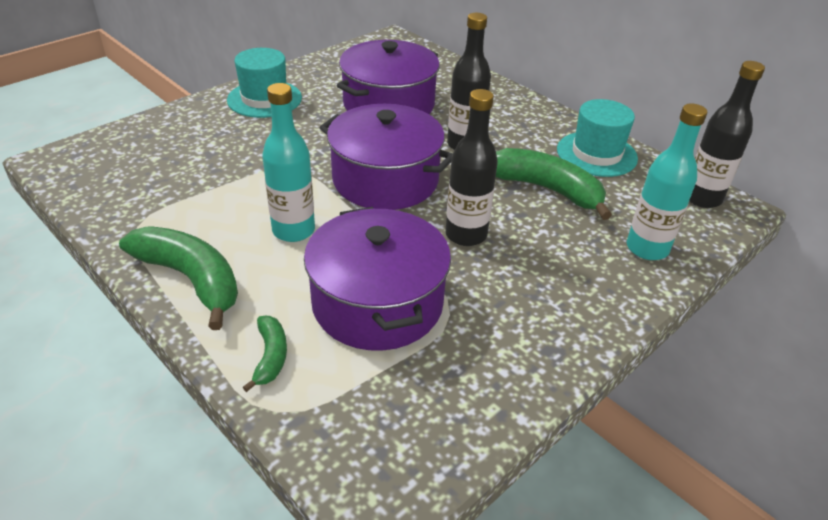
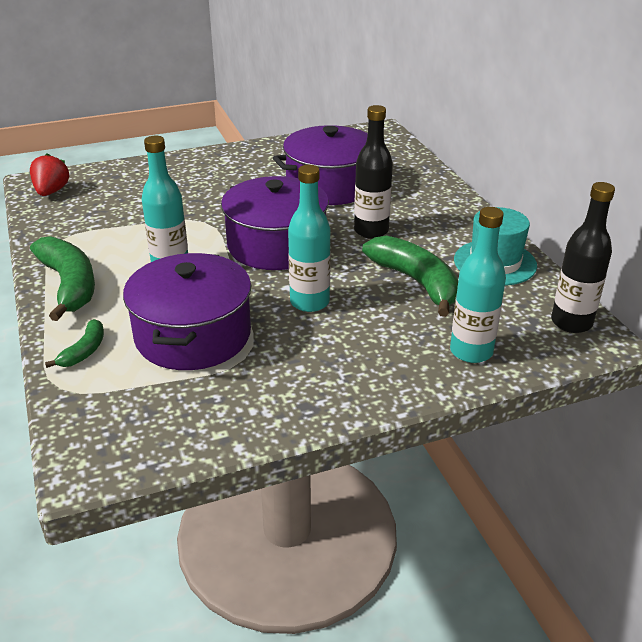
camera: 25 degrees right, 5 degrees down
(82, 168) = (51, 191): none -> red strawberry
(264, 99) = (227, 164): turquoise hat -> none
(466, 235) = (309, 302): black bottle -> turquoise bottle

